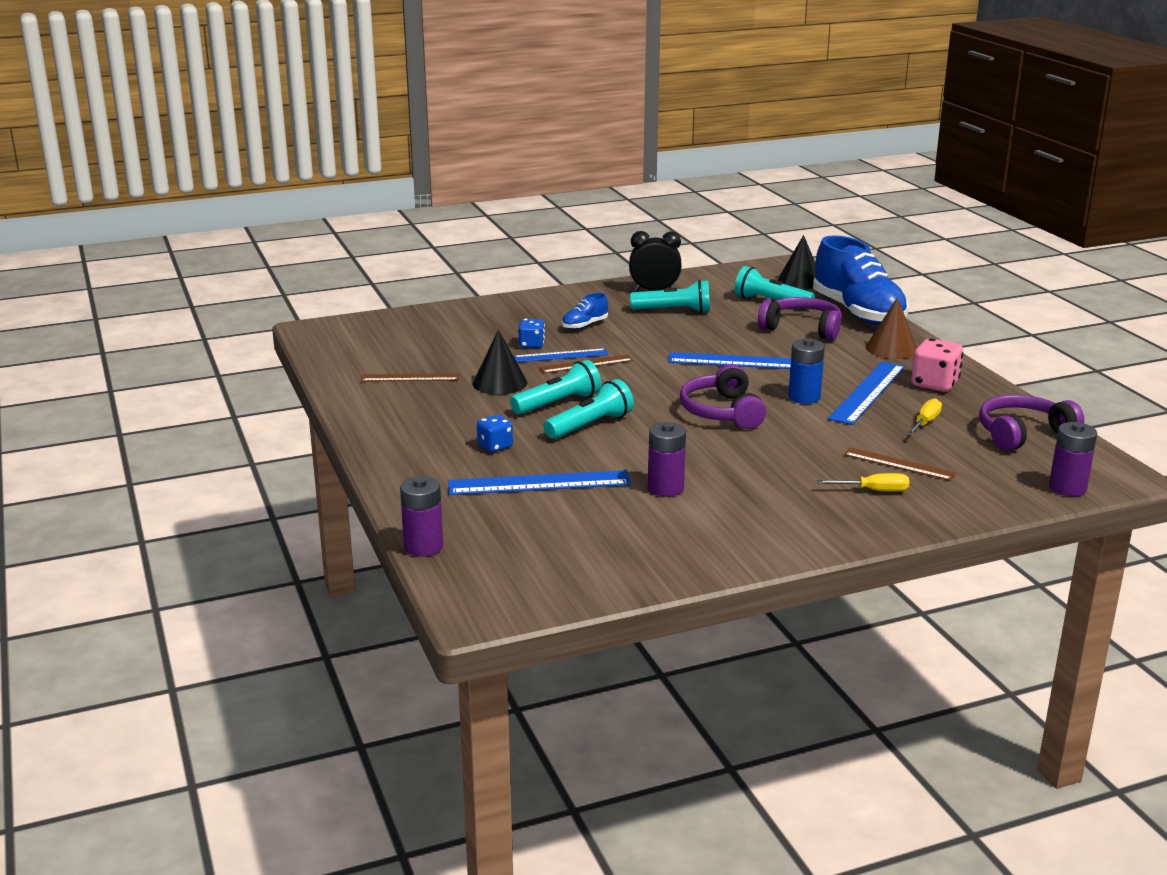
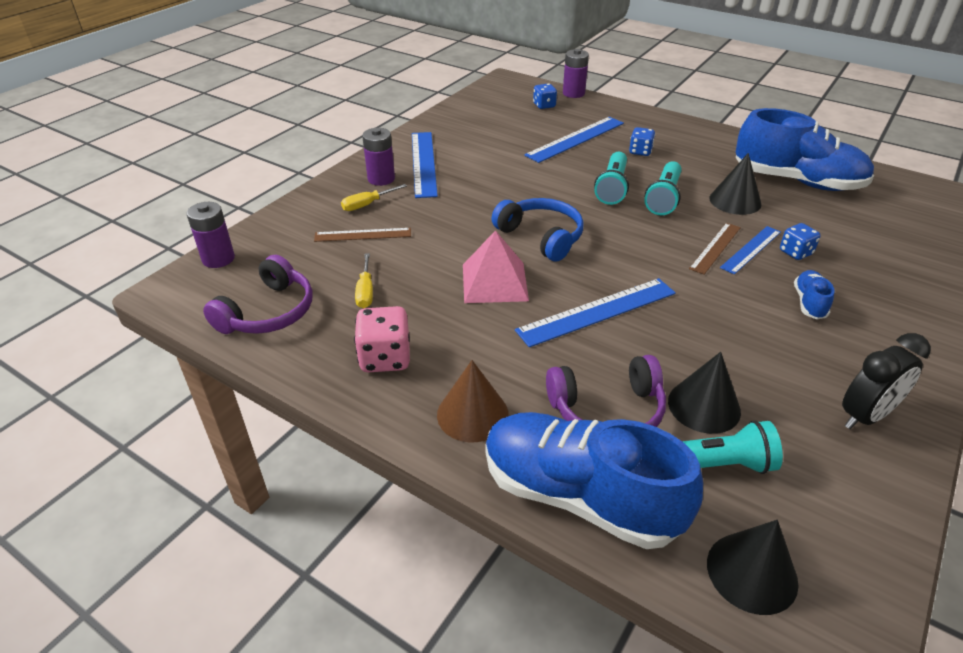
camera: 145 degrees right, 15 degrees up
(410, 377) = (797, 181): brown ruler -> blue shoe
(498, 542) = (544, 105): none -> blue dice
(665, 488) = (501, 160): purple battery -> purple battery (381, 179)
(674, 311) = (779, 377): turquoise flashlight -> none
(722, 412) = (541, 237): purple headphones -> blue headphones
(740, 315) = (704, 406): none -> black cone
(804, 397) = (494, 282): blue battery -> pink pyramid
(867, 392) = (444, 314): blue ruler -> blue ruler (424, 163)

